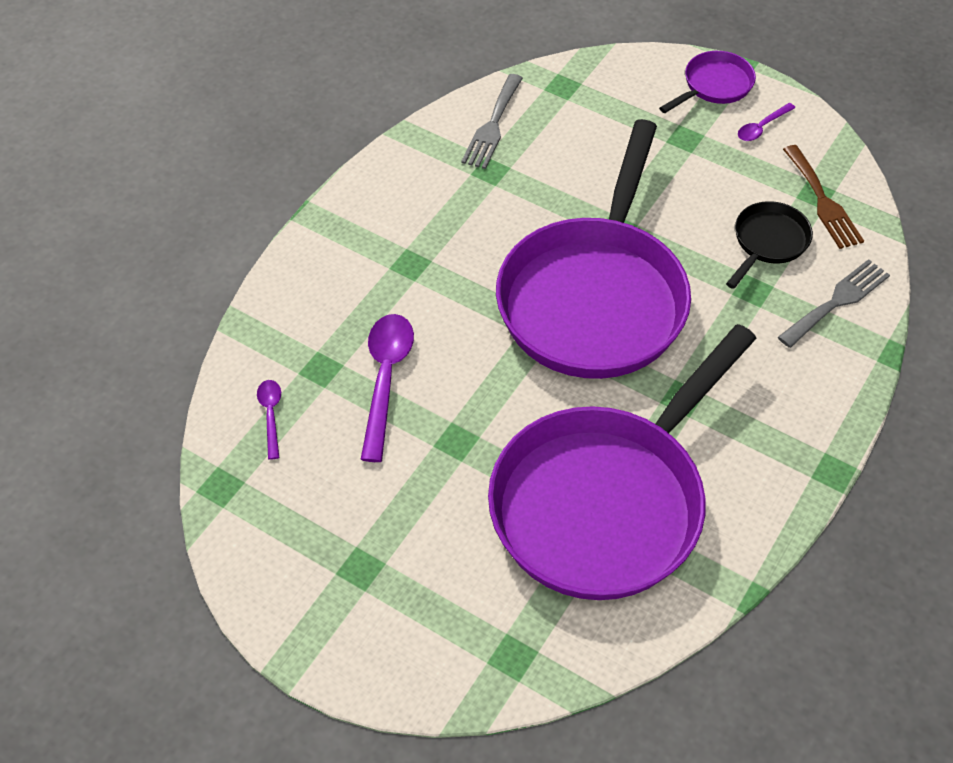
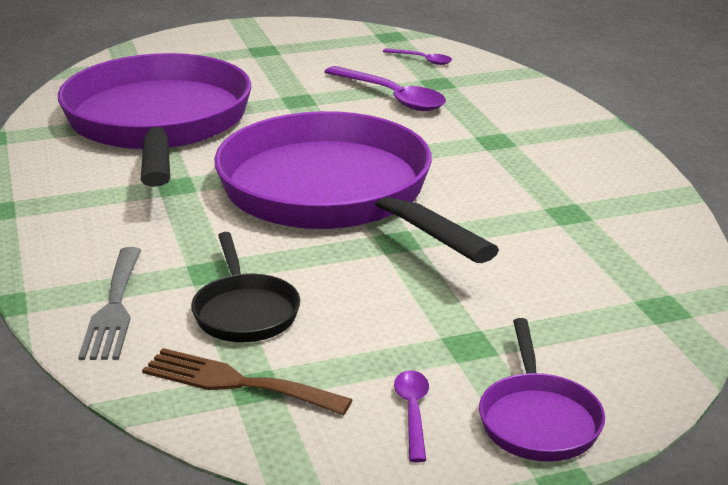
camera: 130 degrees right, 25 degrees down
(492, 125) = (638, 239): grey fork -> none

